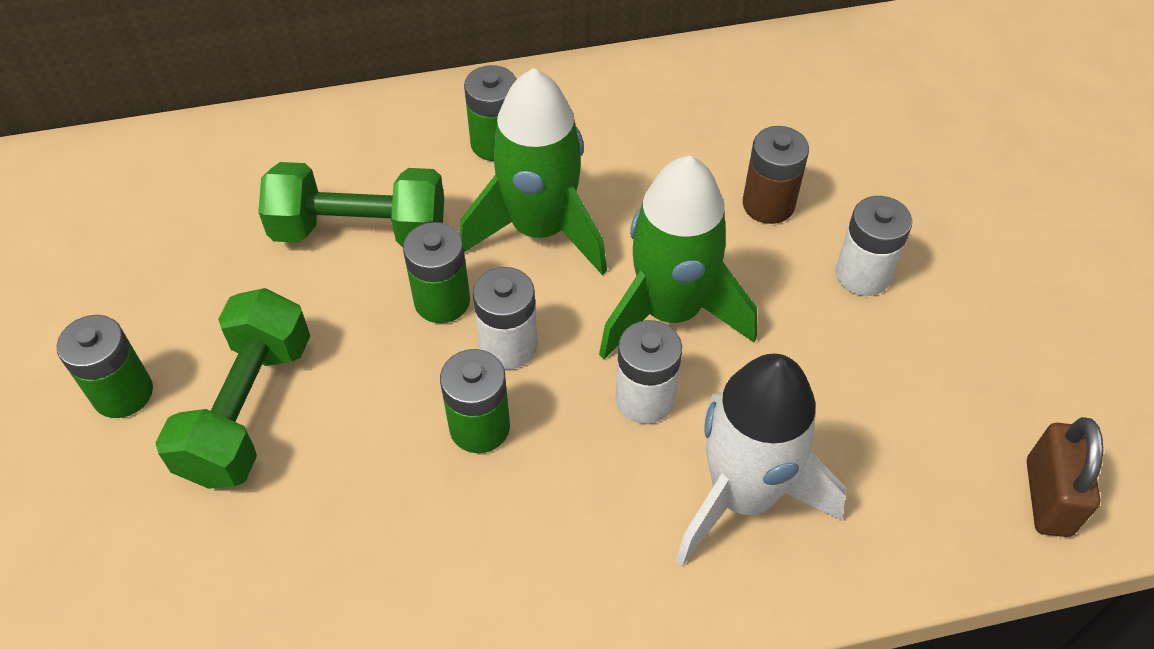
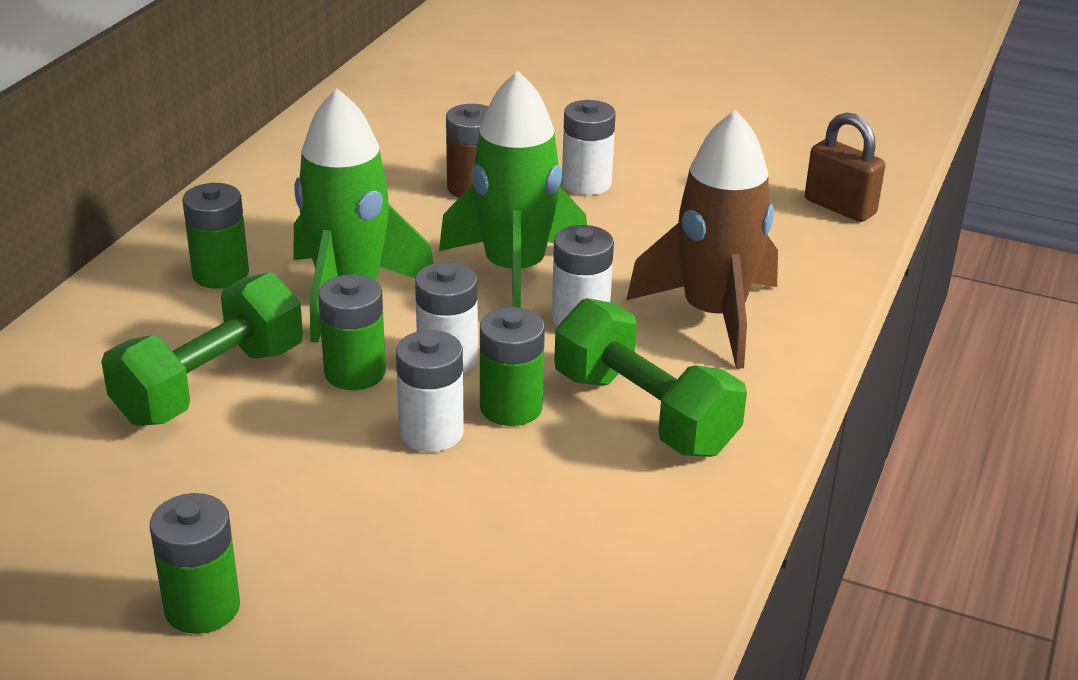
camera: 55 degrees left, 20 degrees down
(248, 409) = (329, 530): green dumbbell -> green dumbbell (644, 413)
(406, 396) = (431, 432): none -> white battery
(743, 495) = (713, 316): white rocket -> brown rocket

